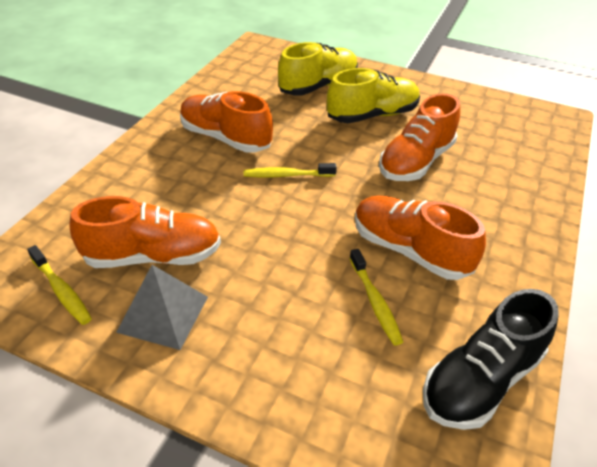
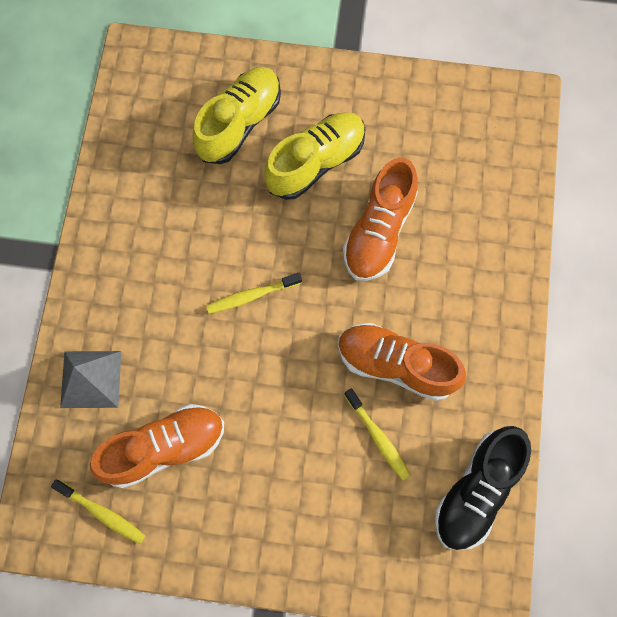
camera: 15 degrees left, 30 degrees up
(163, 314) = (202, 509): grey pyramid -> grey pyramid (91, 379)
(225, 138) = (166, 256): orange shoe -> none

